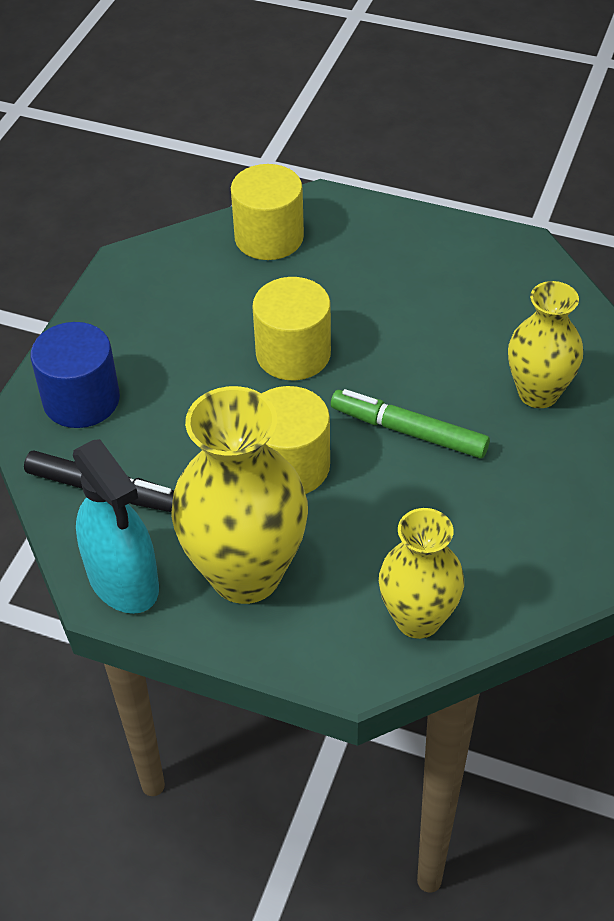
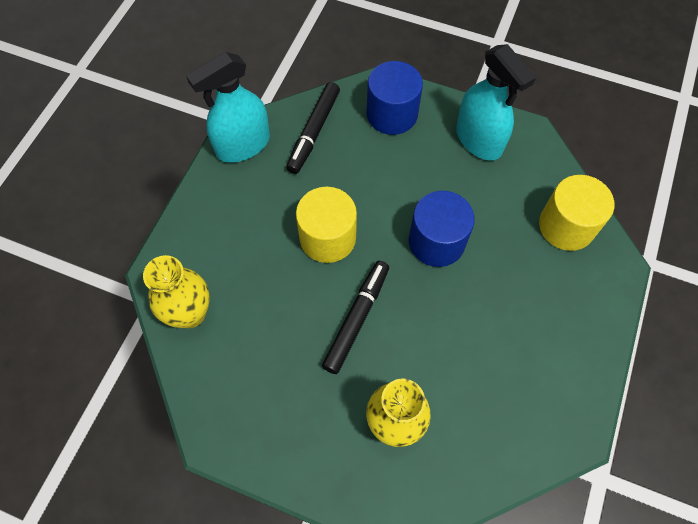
camera: 90 degrees right, 15 degrees up
(135, 309) = (479, 140): none -> turquoise spray bottle
(246, 574) = (239, 211): yellow vase -> none
(293, 354) = (436, 241): yellow cylinder -> blue cylinder
(409, 431) = (356, 319): green marker -> black marker

